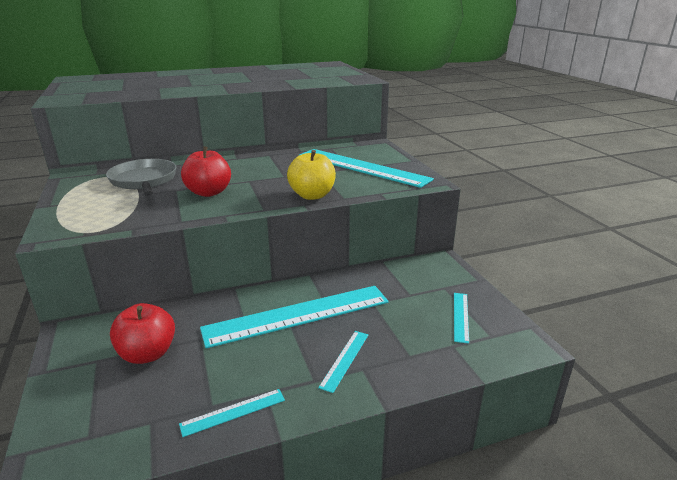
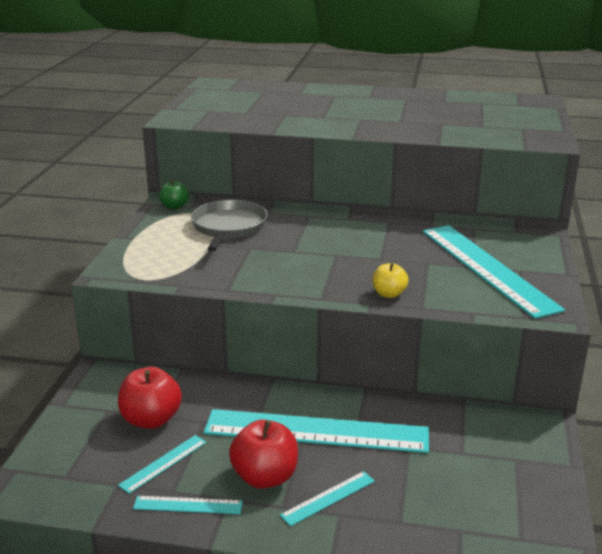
camera: 30 degrees right, 0 degrees up
(81, 176) = (174, 206): none -> green apple
(209, 192) = (281, 260): red apple -> red apple (265, 477)
(312, 195) = (389, 294): yellow apple -> yellow apple, size x0.59
(460, 316) = (502, 501): turquoise ruler -> turquoise ruler (163, 463)

